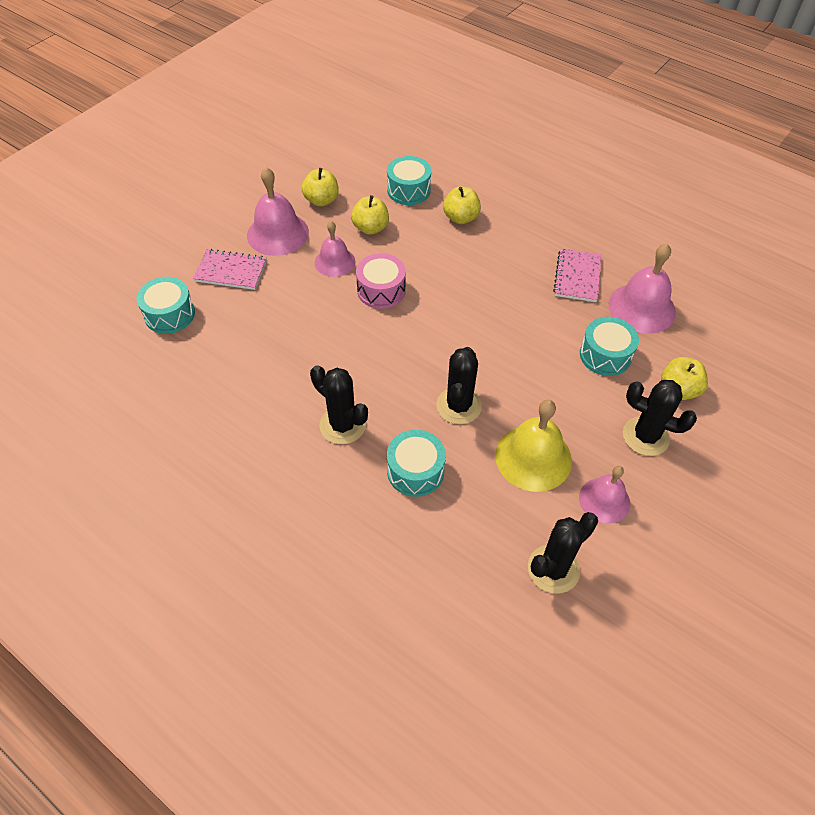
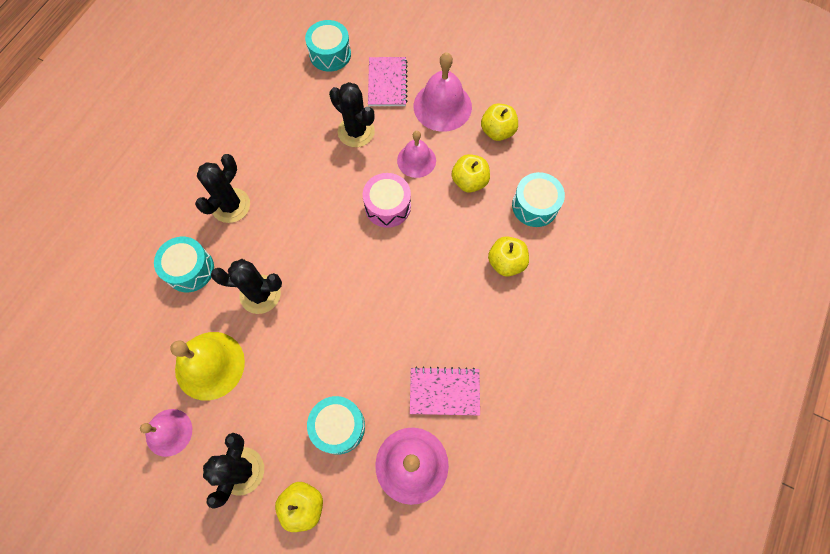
camera: 80 degrees right, 15 degrees up
(553, 569) = (101, 391): black cactus -> black cactus (356, 131)

